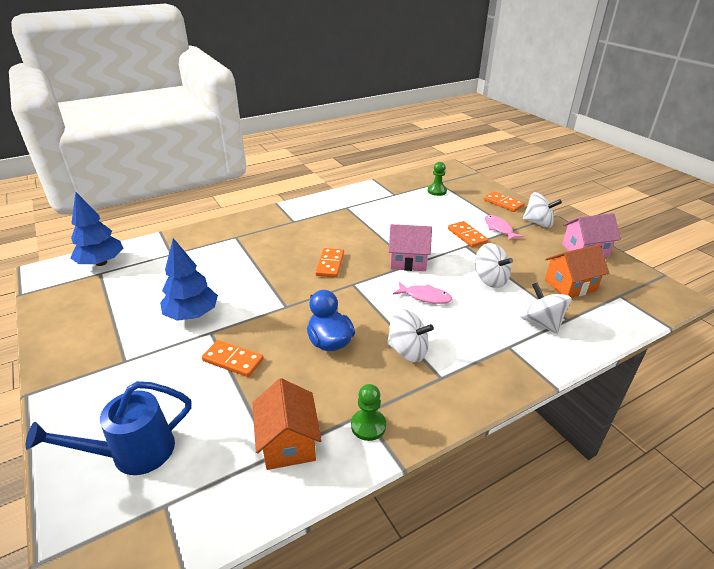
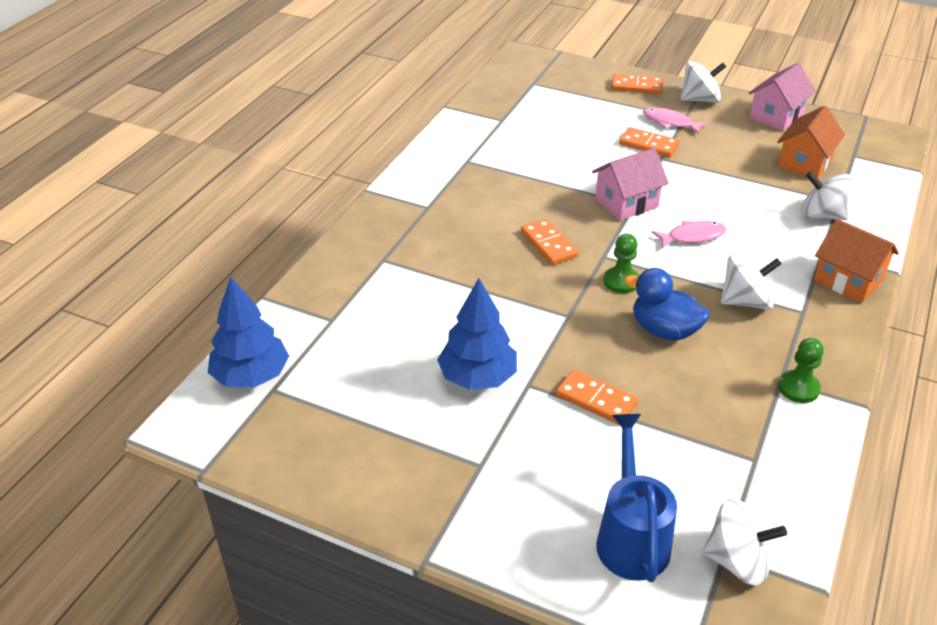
camera: 35 degrees left, 5 degrees up
(133, 453) = (631, 536): blue watering can -> blue watering can turned 150 degrees clockwise
(233, 360) = (596, 399): orange domino -> orange domino turned 45 degrees clockwise
(288, 442) = (753, 442): orange house -> orange house (848, 280)
(437, 191) = (546, 96): green pawn -> green pawn (621, 281)
(490, 280) = (729, 189): white spinning top -> white spinning top (737, 561)

